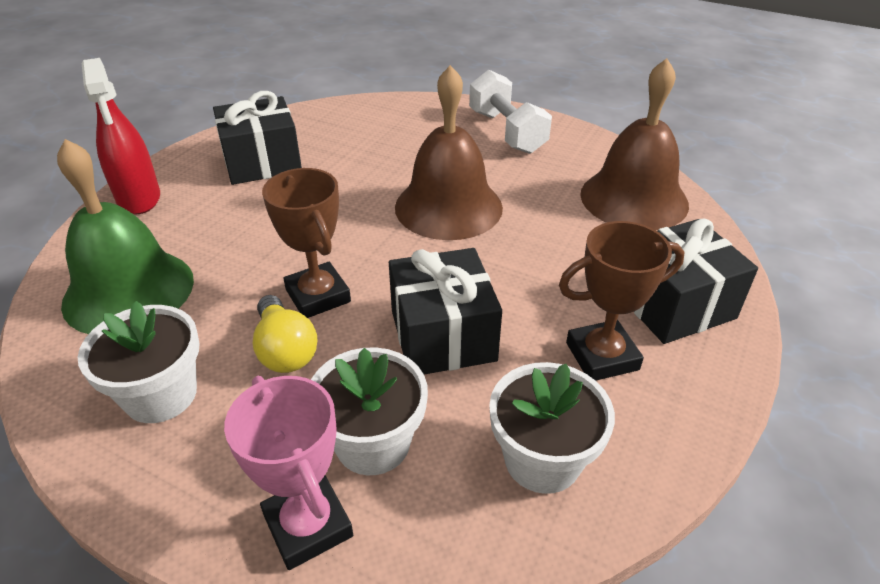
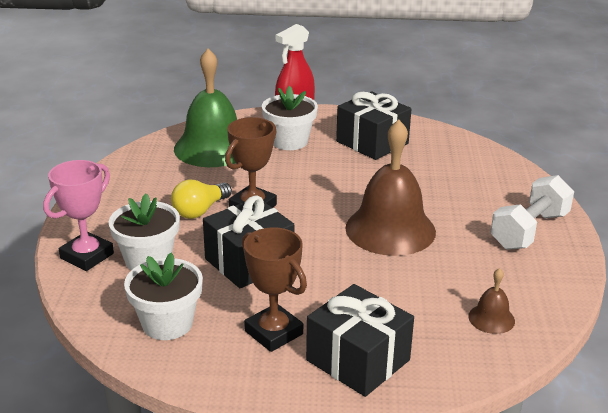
camera: 65 degrees right, 10 degrees down
(161, 395) = (145, 186): white flower pot -> white flower pot (289, 141)
(634, 199) = (491, 318): brown bell -> brown bell, size x0.44

